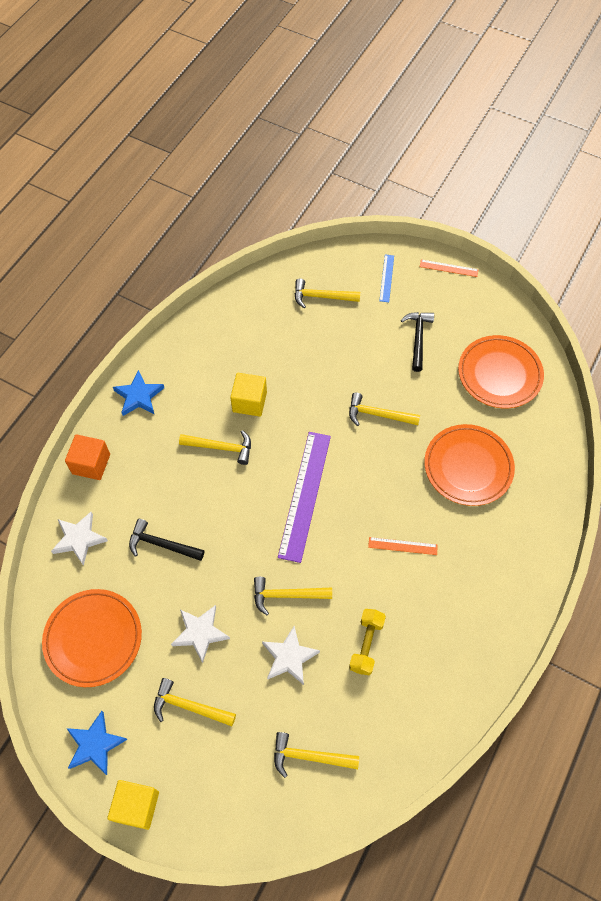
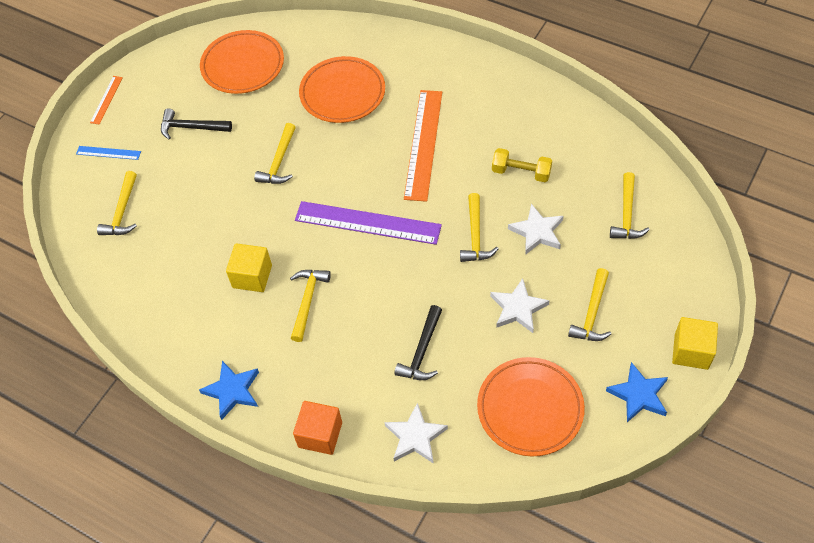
camera: 85 degrees left, 5 degrees down
(402, 546) = (423, 144): orange ruler -> orange ruler, size x2.11

